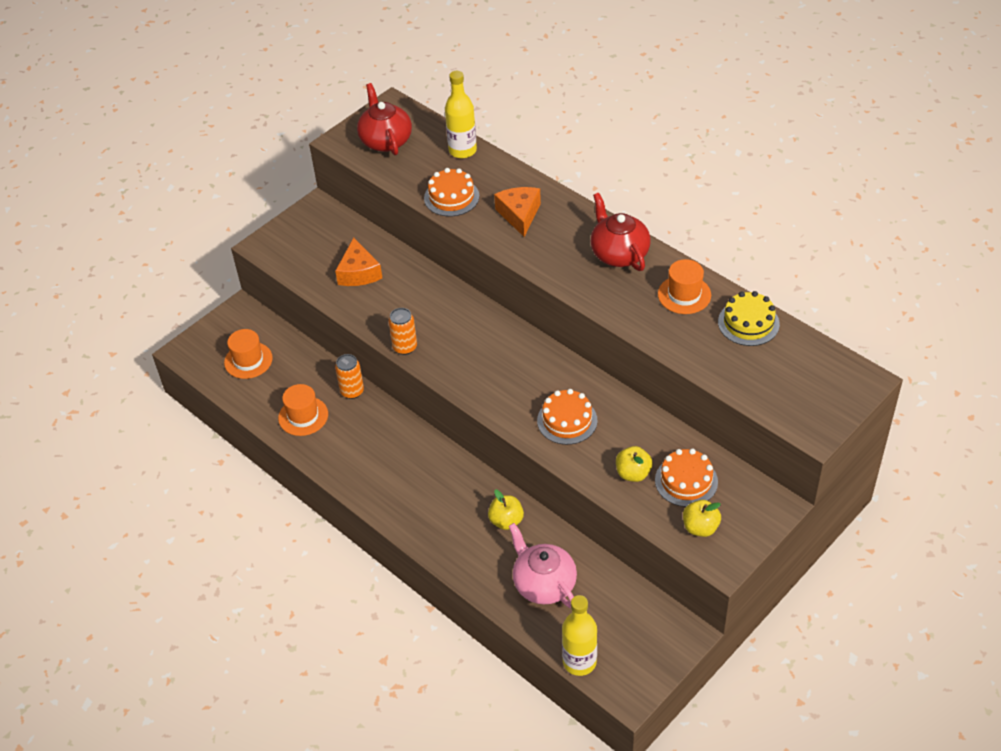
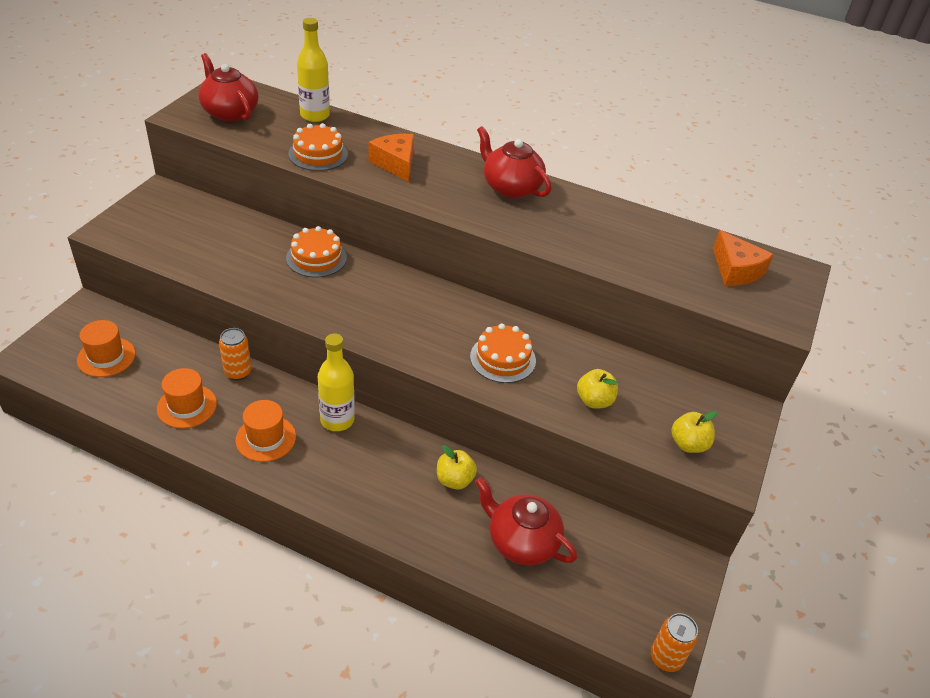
camera: 25 degrees left, 5 degrees down
(359, 273) = (224, 245): orange cheese -> orange cheese (736, 270)
(405, 347) = (299, 310): orange can -> orange can (666, 658)
(543, 584) = (521, 541): pink teapot -> red teapot
(579, 662) = (596, 623): yellow bottle -> yellow bottle (337, 420)
(684, 294) = (591, 216): orange hat -> orange hat (266, 438)
(686, 481) = (650, 399): orange cake -> orange cake (316, 258)
(748, 323) = (665, 233): yellow cake -> none

